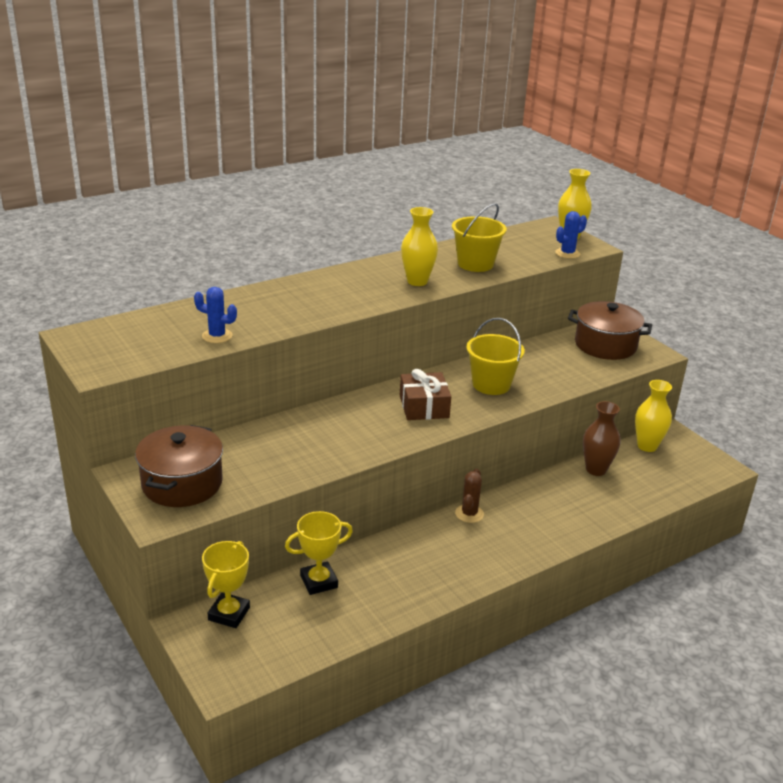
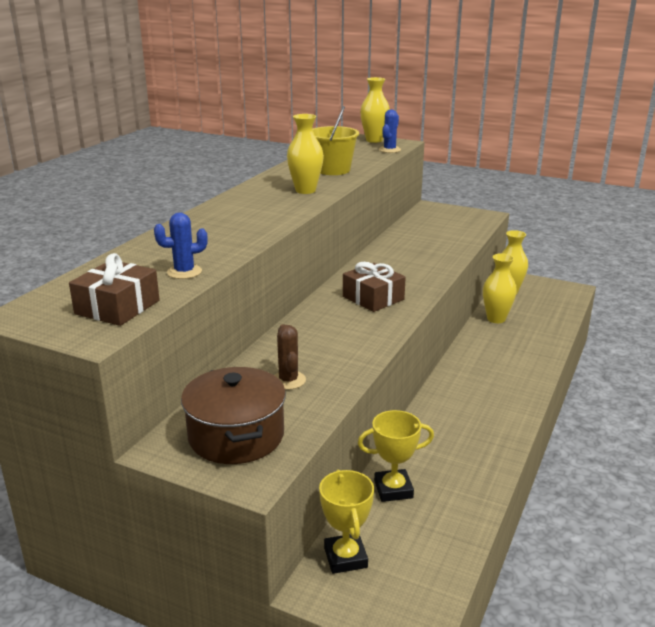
camera: 30 degrees left, 5 degrees down
(138, 351) = (117, 307): none -> brown gift
(319, 581) = (393, 489): yellow trophy -> yellow trophy turned 45 degrees clockwise
(469, 514) = (447, 383): brown cactus -> brown cactus (288, 380)
(491, 384) = (403, 267): yellow bucket -> none
(596, 469) = (496, 319): brown vase -> yellow vase
(605, 345) = (445, 219): brown pot -> none

